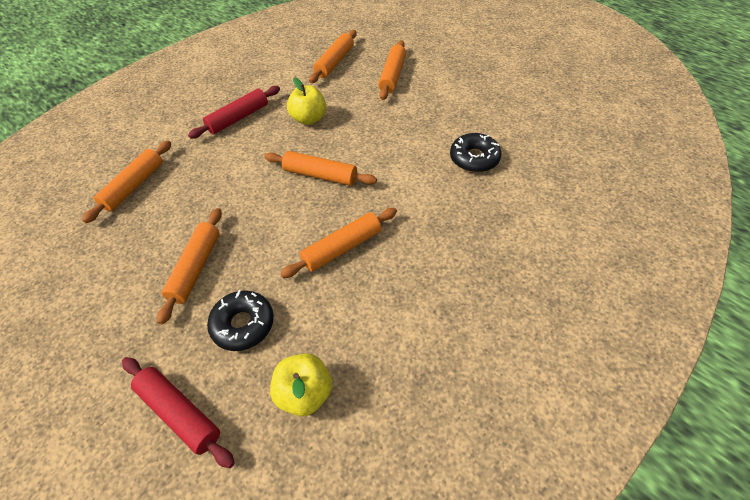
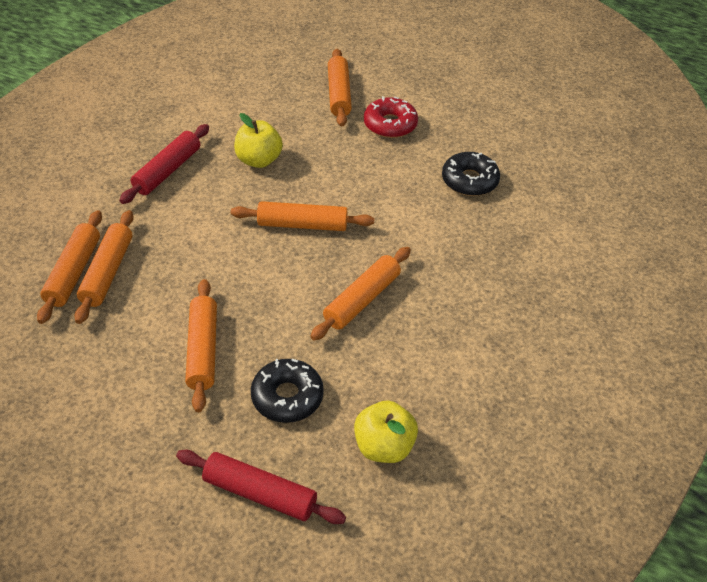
camera: 20 degrees left, 5 degrees down
(334, 62) = (259, 85): orange rolling pin -> orange rolling pin (107, 272)
(424, 104) = (390, 124): none -> red donut

